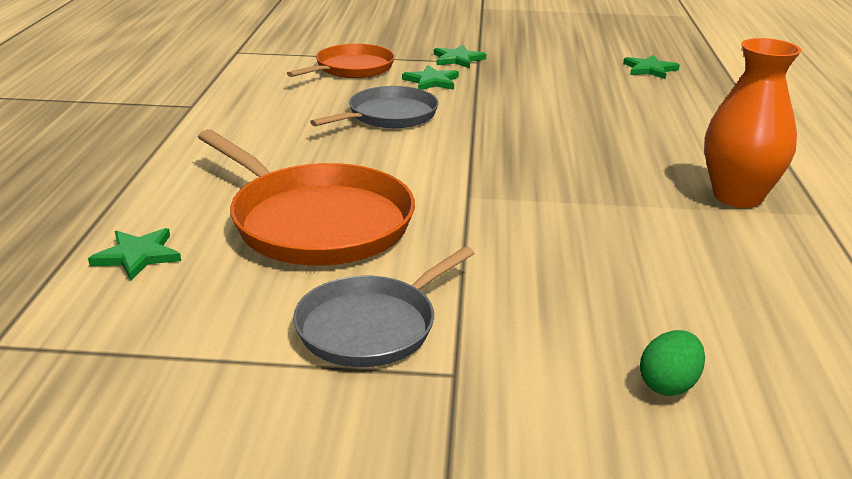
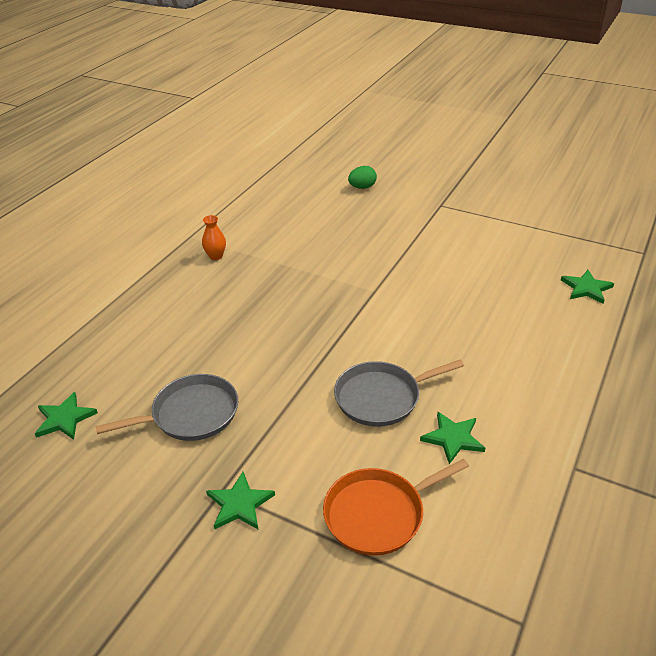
camera: 155 degrees left, 10 degrees up
(316, 222) = (478, 291): orange pan -> none
(371, 326) = (467, 228): grey pan -> grey pan (191, 414)
(432, 81) = (304, 454): green star -> green star (453, 438)
(737, 196) = (216, 256): orange vase -> orange vase, size x0.45

